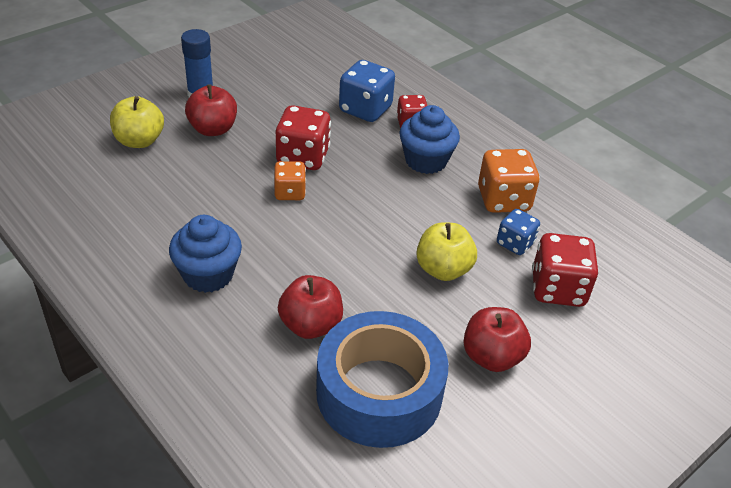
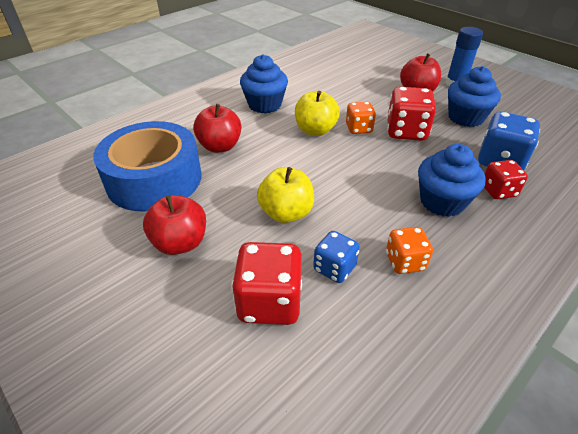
camera: 90 degrees right, 0 degrees up
(139, 141) = (387, 69): yellow apple -> yellow apple (315, 130)
(282, 108) = (465, 118): none -> blue cupcake
(503, 200) = (405, 262): orange dice -> orange dice, size x0.62

